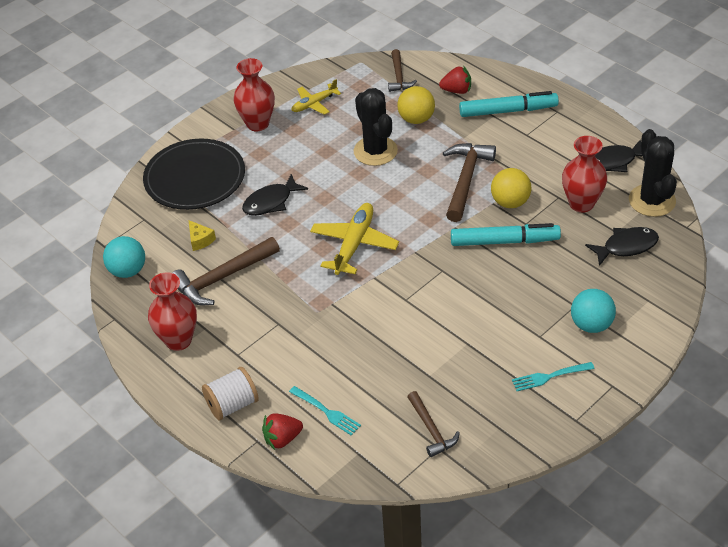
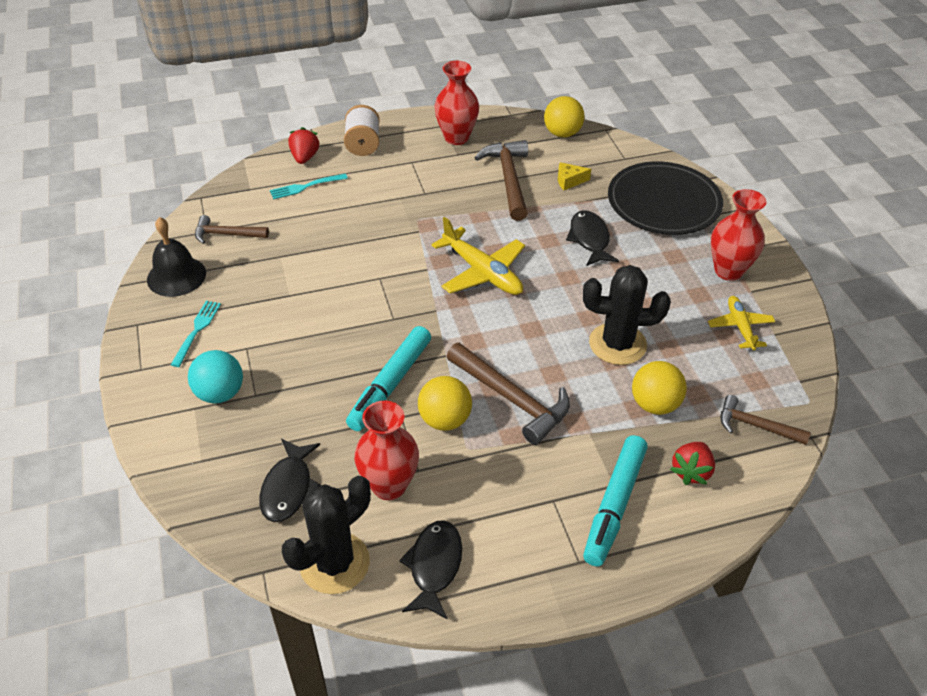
camera: 115 degrees right, 0 degrees up
(128, 271) = (562, 133): turquoise ball -> yellow ball
(506, 431) = (176, 276): none -> black bell
(652, 201) = (334, 563): black cactus -> black cactus turned 60 degrees counterclockwise

